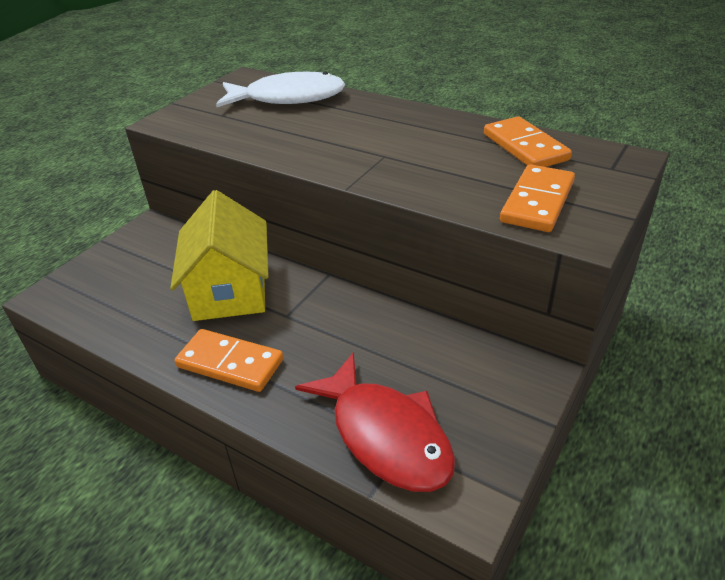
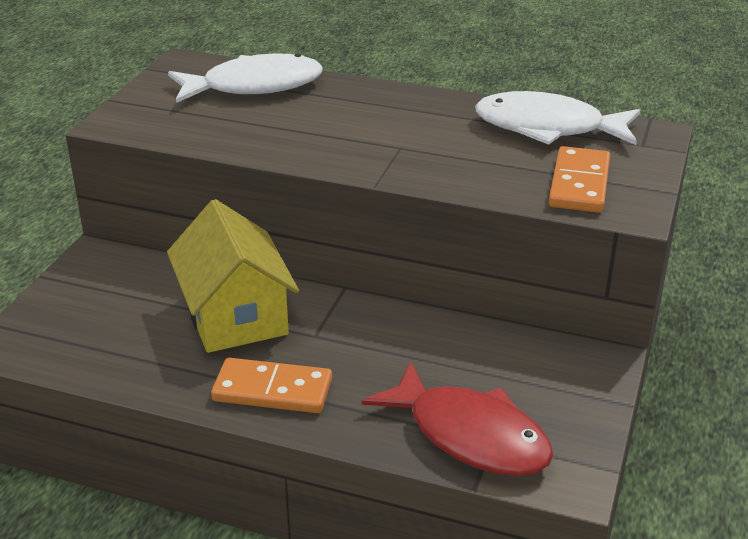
camera: 15 degrees left, 5 degrees down
(525, 147) = (548, 128): orange domino -> white fish

